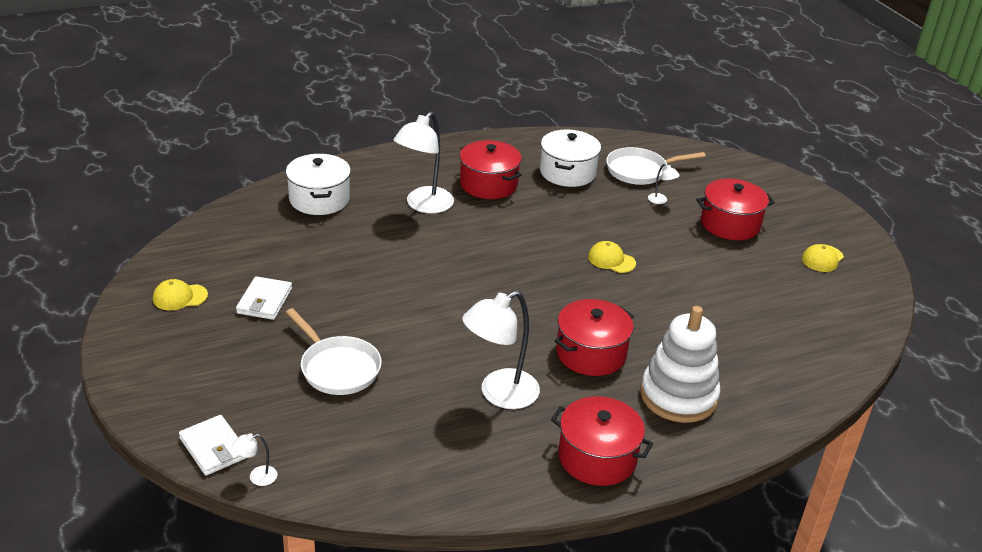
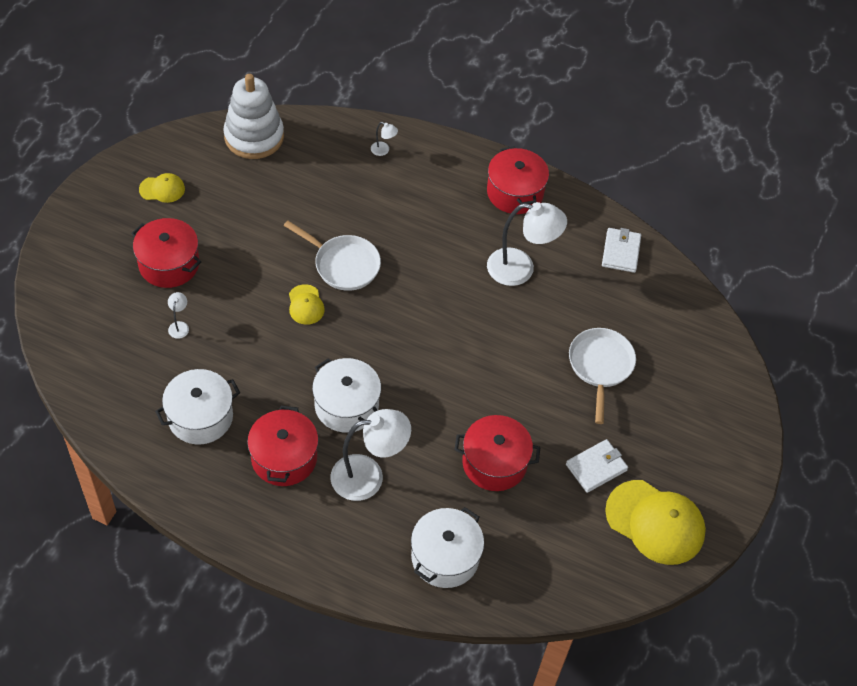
camera: 135 degrees left, 20 degrees up
(180, 297) = (655, 522): yellow cap -> yellow cap, size x2.00
(213, 448) = (728, 366): white wallet -> white wallet (621, 252)
(257, 477) = (717, 327): white lamp -> white lamp (383, 150)
(492, 228) = (346, 405): none -> white pot
(591, 353) = (428, 250): red pot -> red pot (494, 463)
(640, 171) = (140, 369): white pan -> white pan (343, 264)
(678, 396) = (417, 186): white stacking toy -> white stacking toy (254, 137)

